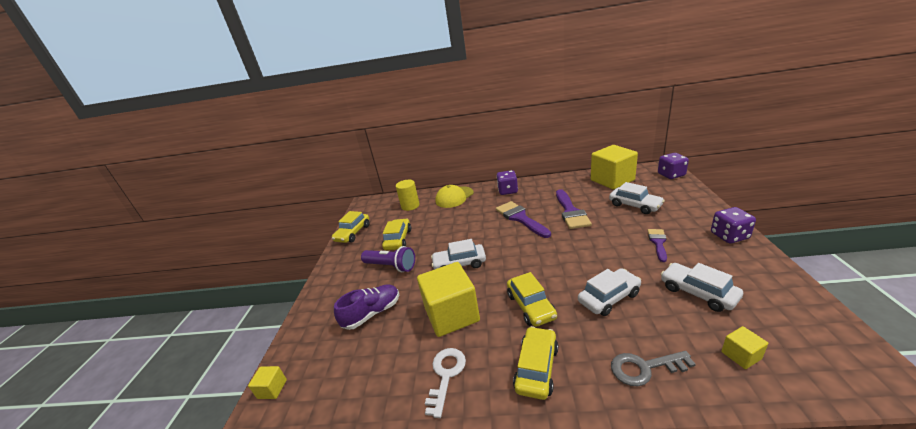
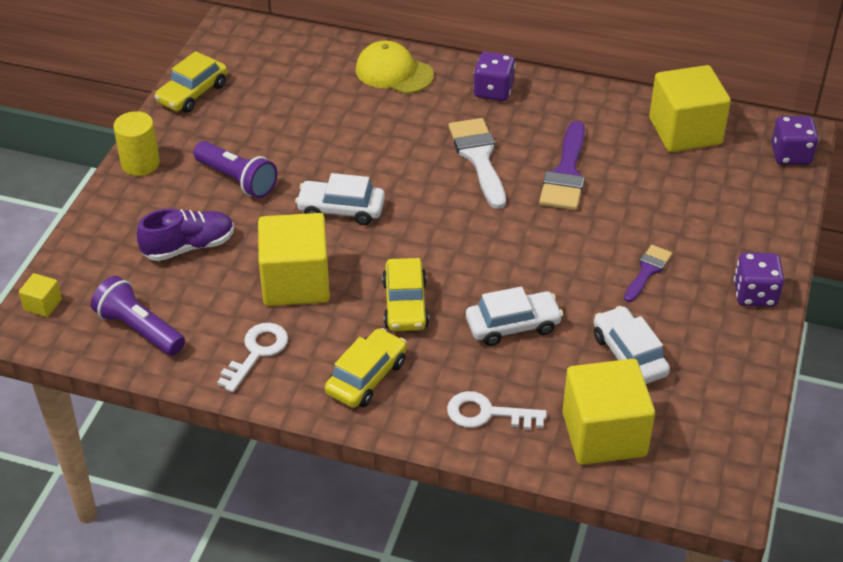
camera: 10 degrees right, 15 degrees up
(350, 385) = (139, 329): none -> purple flashlight
(398, 239) = (263, 133): yellow car -> none
(410, 206) = (308, 65): yellow cylinder -> yellow cylinder (140, 163)
(454, 197) = (394, 72): yellow cap -> yellow cap turned 60 degrees clockwise
(520, 218) = (478, 158): purple brush -> white brush
(635, 205) = (674, 196): white car -> none
(644, 368) = (487, 414): grey key -> white key
(741, 355) = (604, 434): yellow cube -> yellow cube, size x2.33

